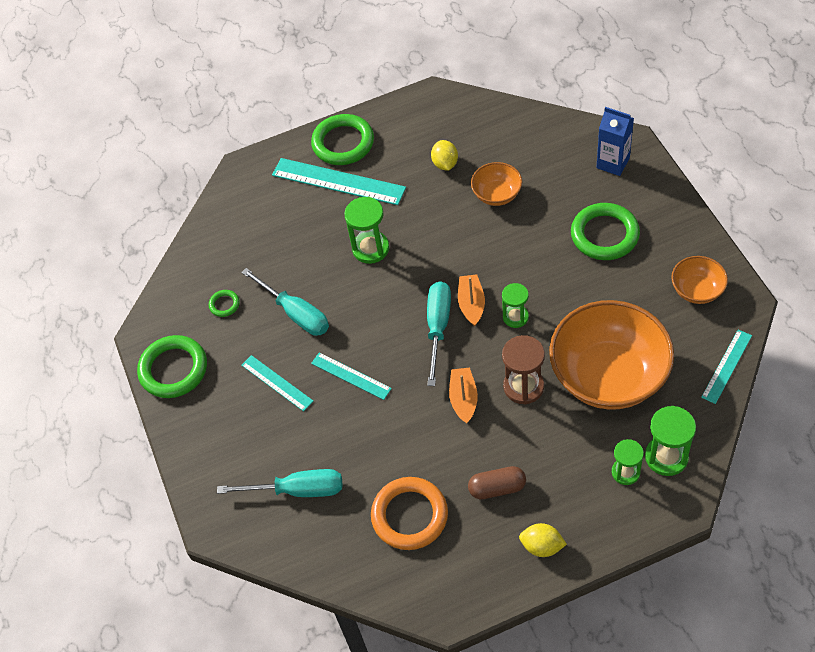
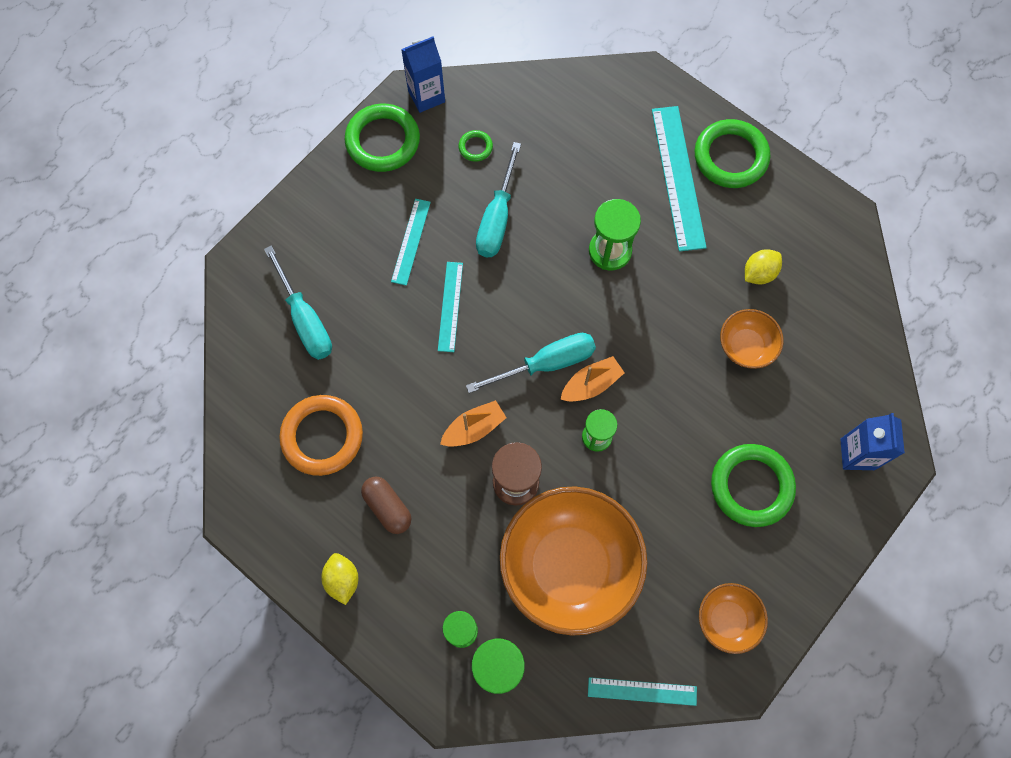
camera: 55 degrees right, 15 degrees up
(155, 322) = (426, 96): none -> blue carton

